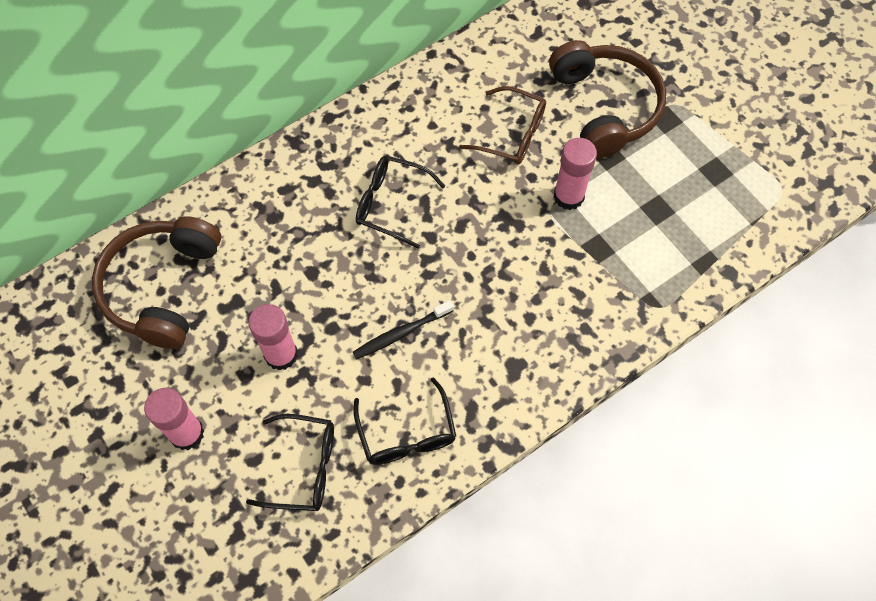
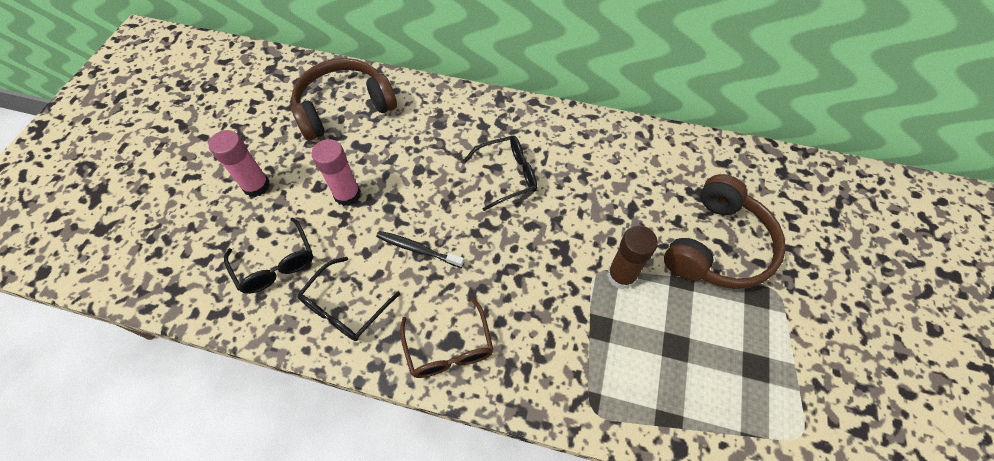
camera: 50 degrees right, 5 degrees down
(391, 204) = (507, 176): black glasses -> black glasses turned 90 degrees clockwise
(511, 134) = (630, 204): brown glasses -> brown glasses (449, 348)
(568, 196) = (621, 276): pink glue stick -> brown glue stick

